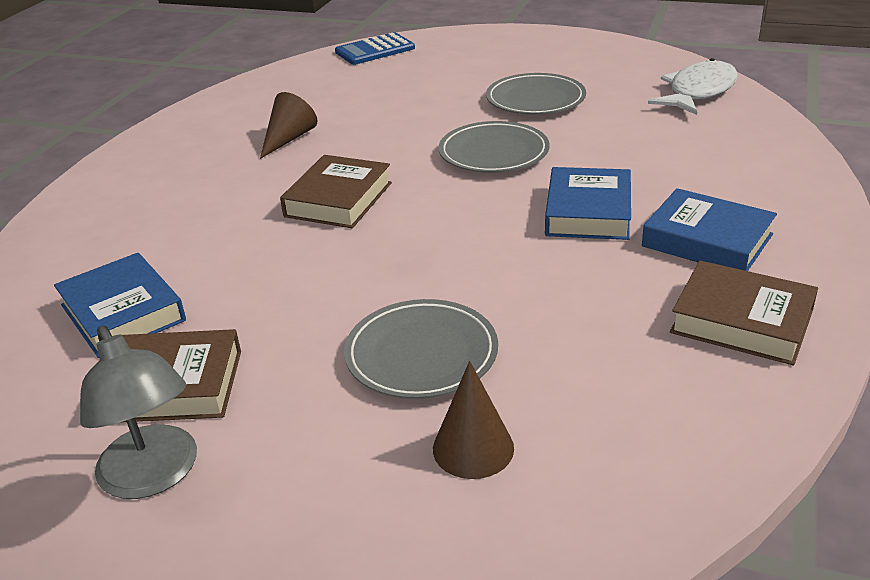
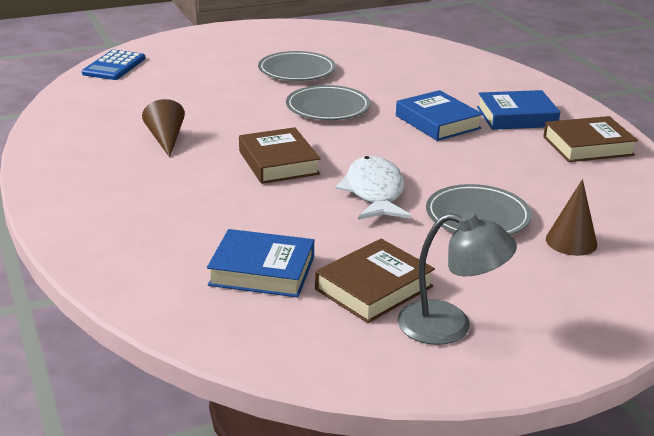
camera: 45 degrees left, 5 degrees down
(698, 92) = (386, 43): white fish -> white fish (374, 192)

